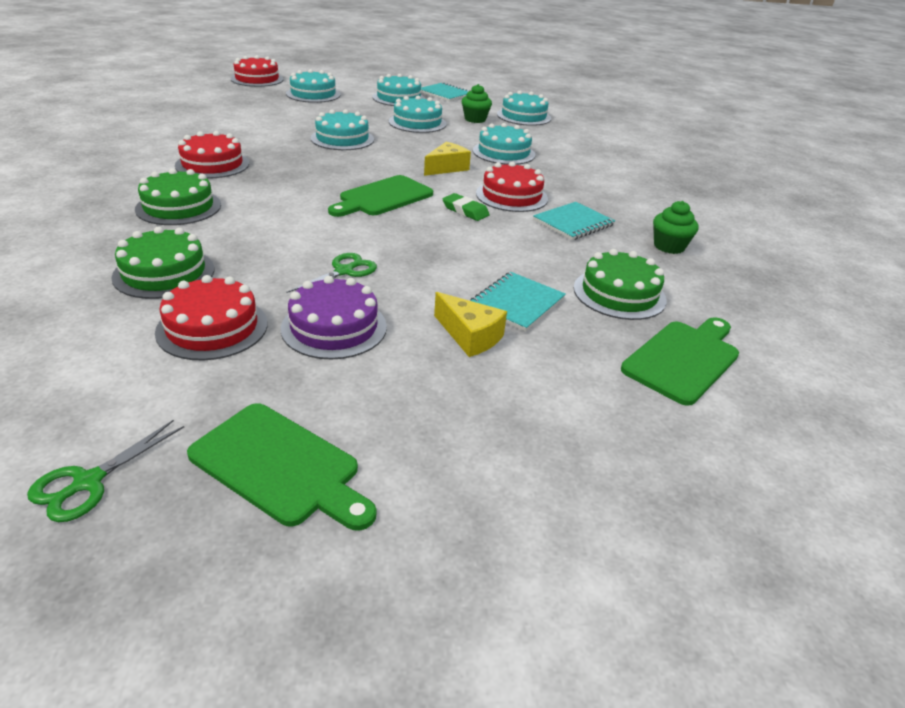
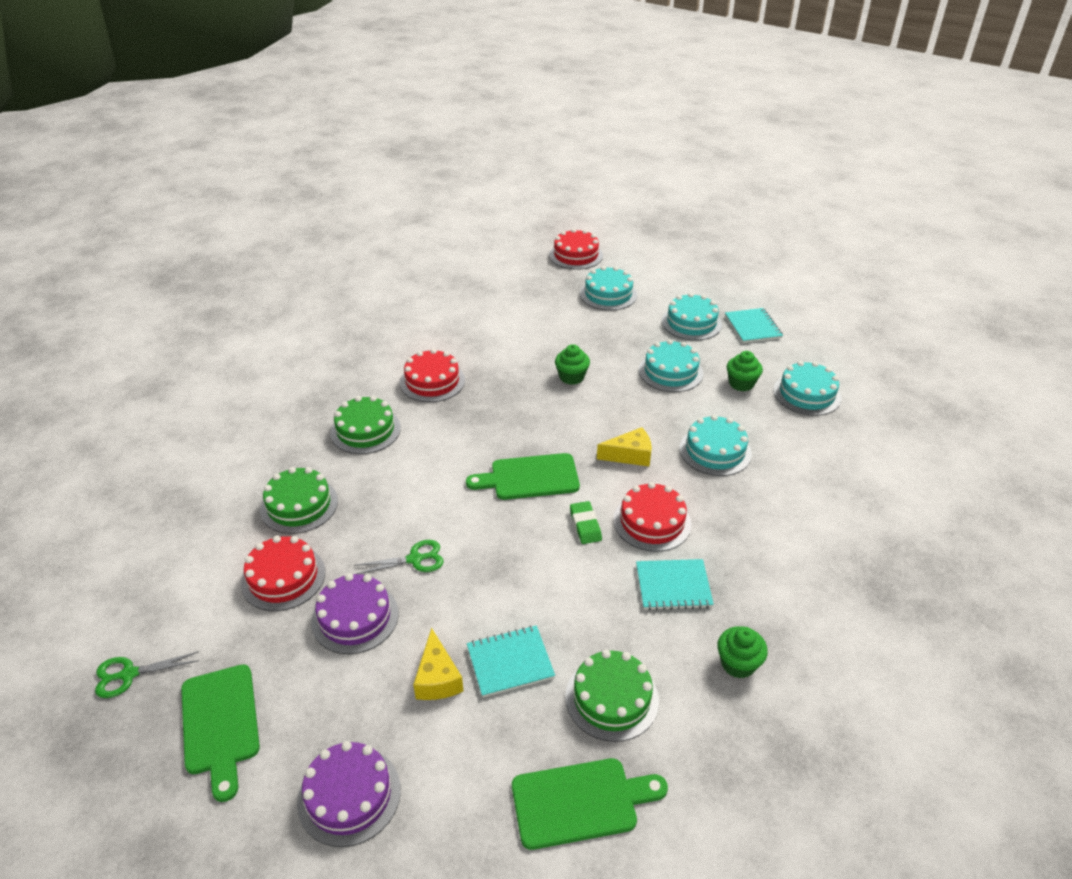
camera: 40 degrees right, 5 degrees up
(342, 139) = (571, 377): turquoise cake -> green cupcake
(498, 449) = (349, 795): none -> purple cake

